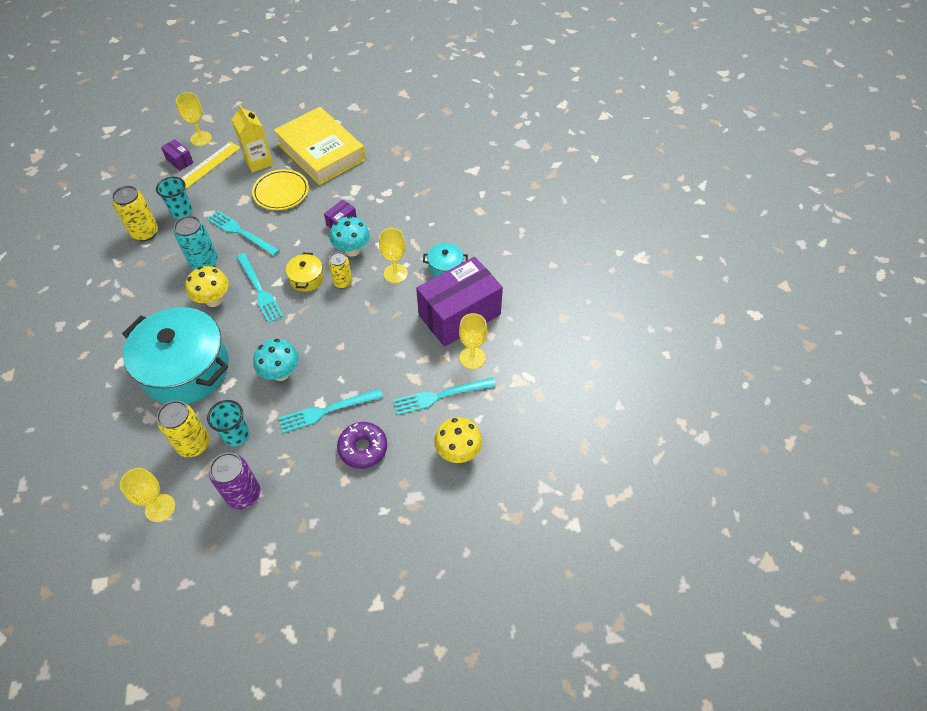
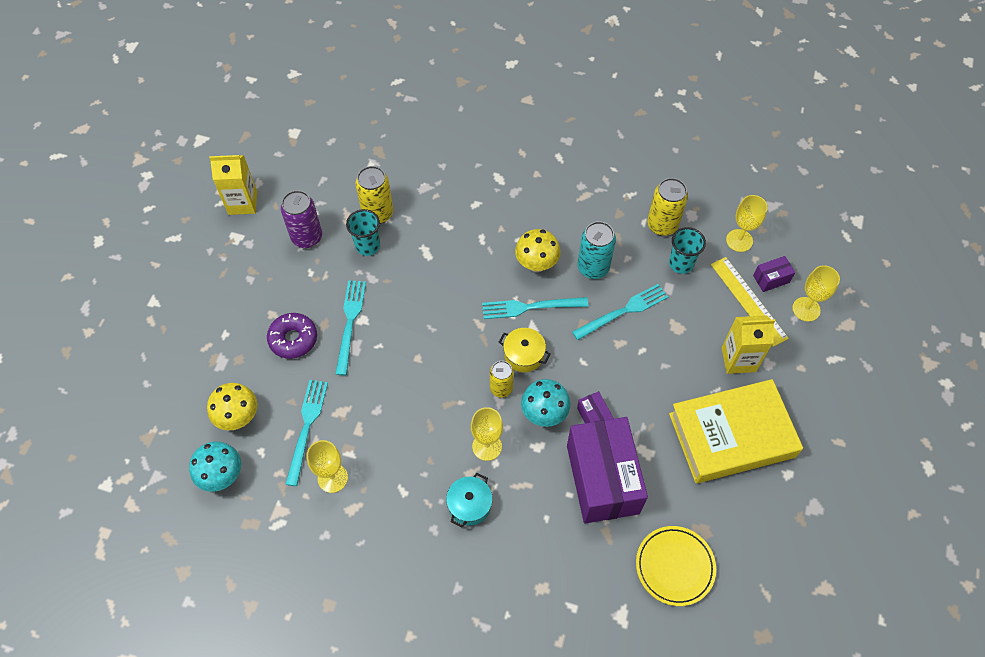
camera: 115 degrees right, 5 degrees up
(160, 508) = (332, 179): yellow goblet -> yellow goblet (739, 240)
(186, 369) = (462, 224): turquoise pot -> none
(218, 584) = (242, 203): none -> yellow carton
(281, 192) = (673, 368): yellow plate -> yellow plate (674, 566)
(281, 373) = (414, 297): turquoise mushroom -> turquoise mushroom (222, 476)
(459, 315) = (394, 490): purple box -> purple box (602, 479)

